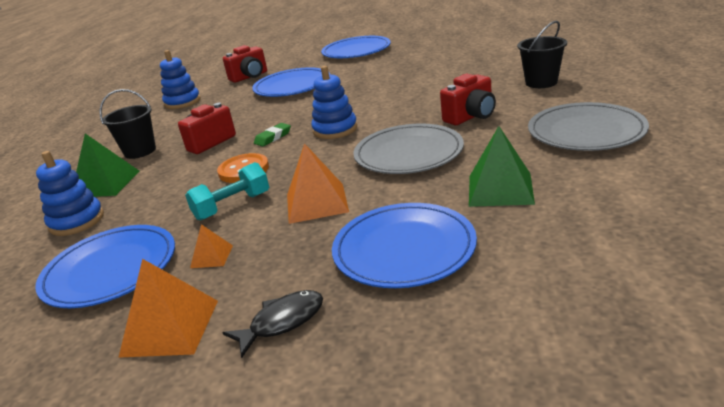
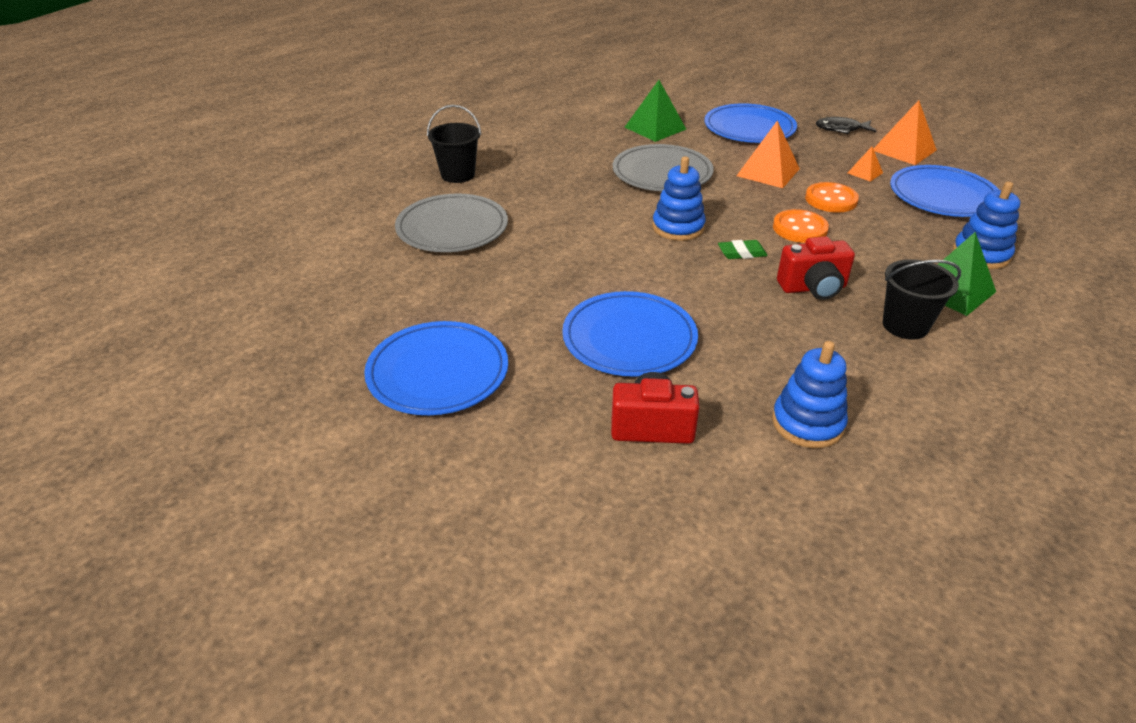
camera: 145 degrees left, 10 degrees up
(232, 206) = (831, 199): turquoise dumbbell -> orange button
(471, 116) = (568, 176): red camera -> none
(586, 132) = (543, 129): grey plate -> grey plate (452, 228)

